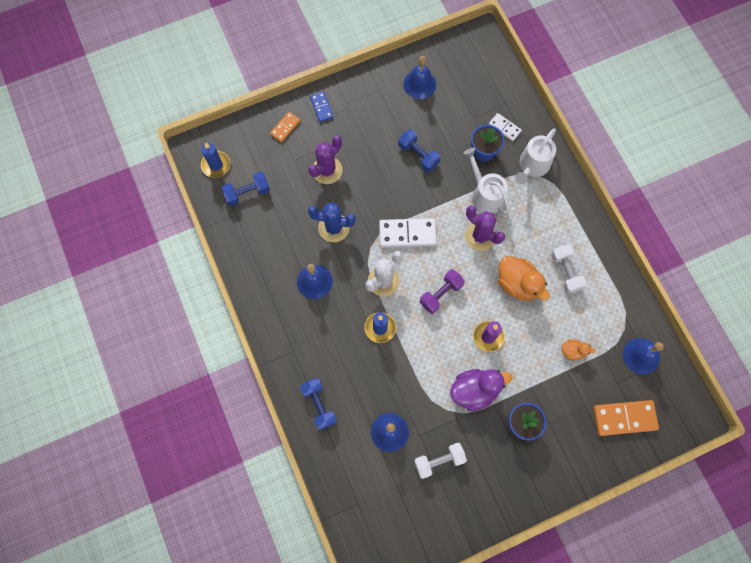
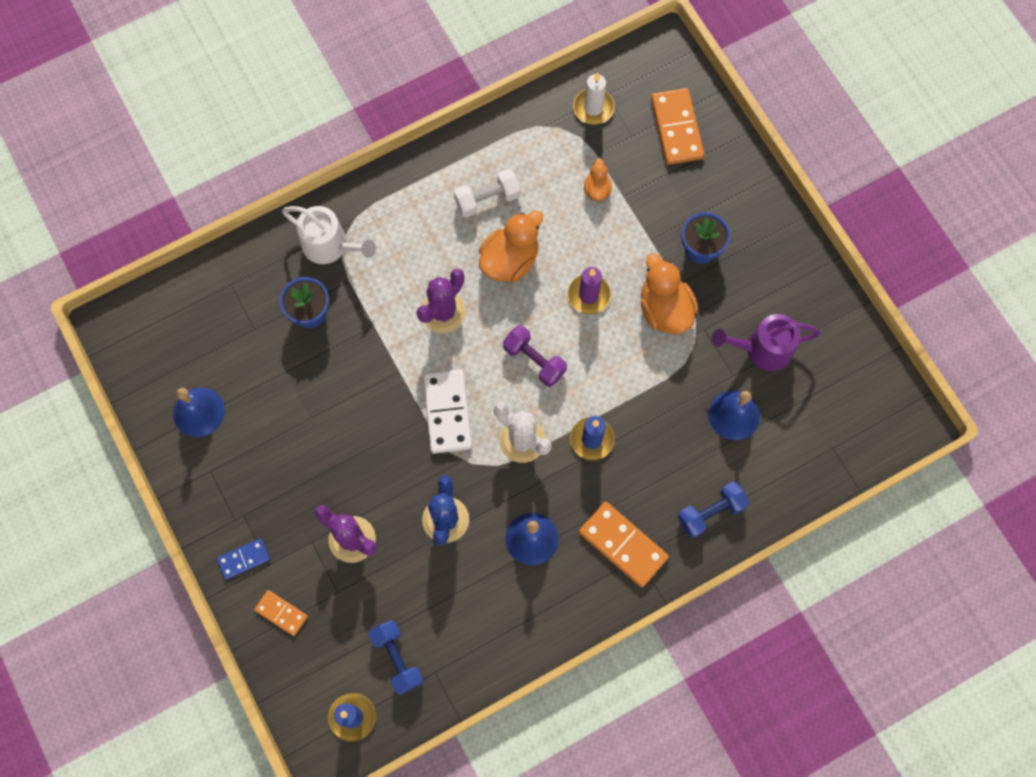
camera: 95 degrees left, 0 degrees up
(303, 341) = (622, 545): none -> orange domino
(418, 155) = (320, 405): blue dumbbell -> none
(439, 461) = (762, 349): white dumbbell -> purple watering can
(474, 391) = (664, 309): purple duck -> orange duck
(485, 195) = (379, 308): white watering can -> none
(504, 128) = (270, 285): white domino -> none
(641, 355) = (593, 108): blue bell -> white candle

